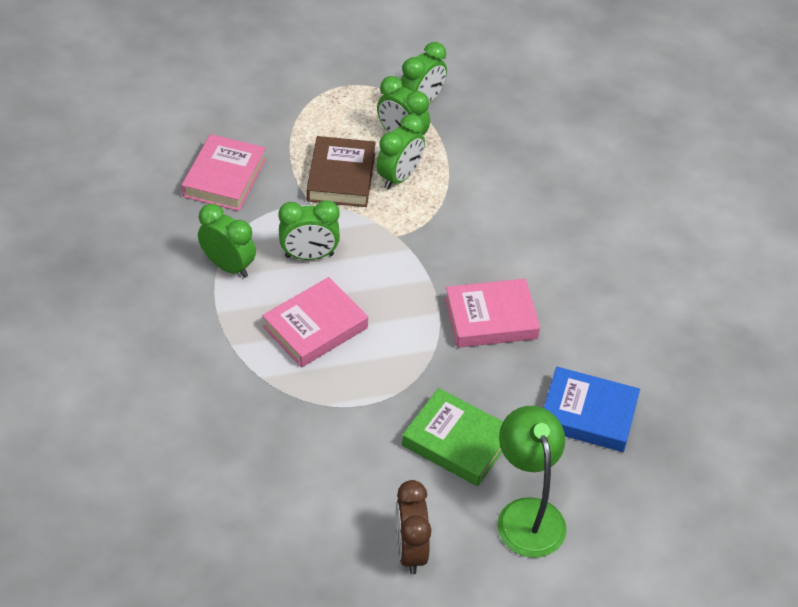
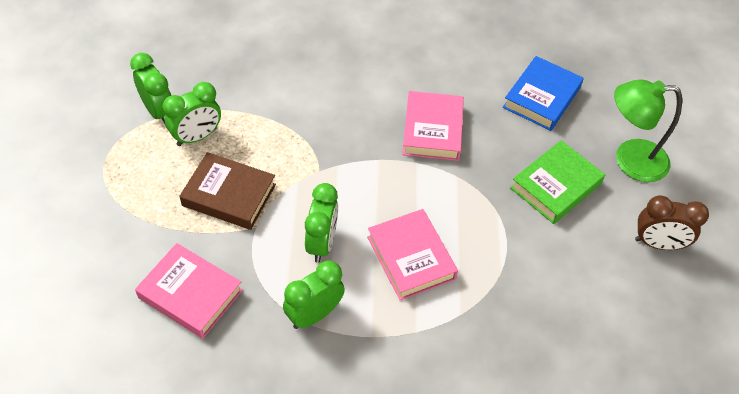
camera: 75 degrees left, 5 degrees up
(399, 177) = (247, 151): green clock -> none

